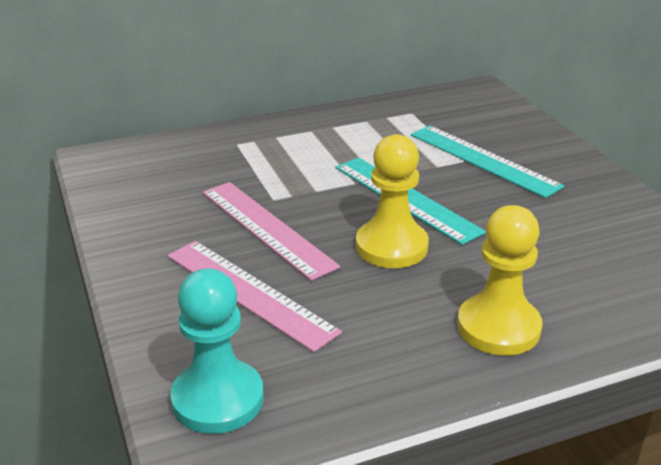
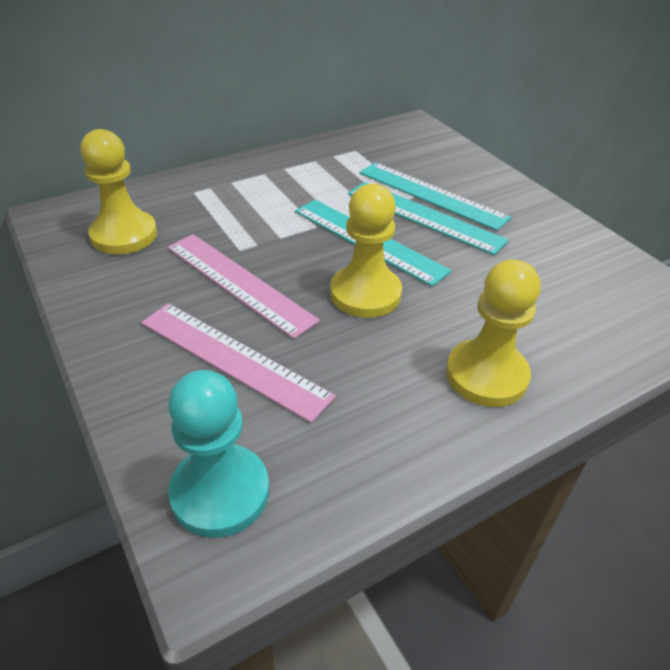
camera: 10 degrees left, 10 degrees up
(163, 179) = (124, 235): none -> yellow pawn
(470, 180) = (424, 217): none -> turquoise ruler

